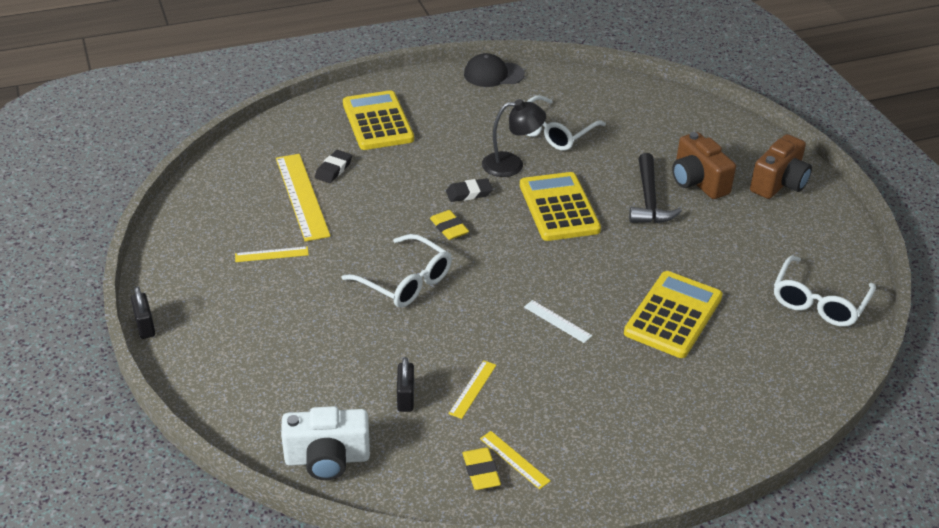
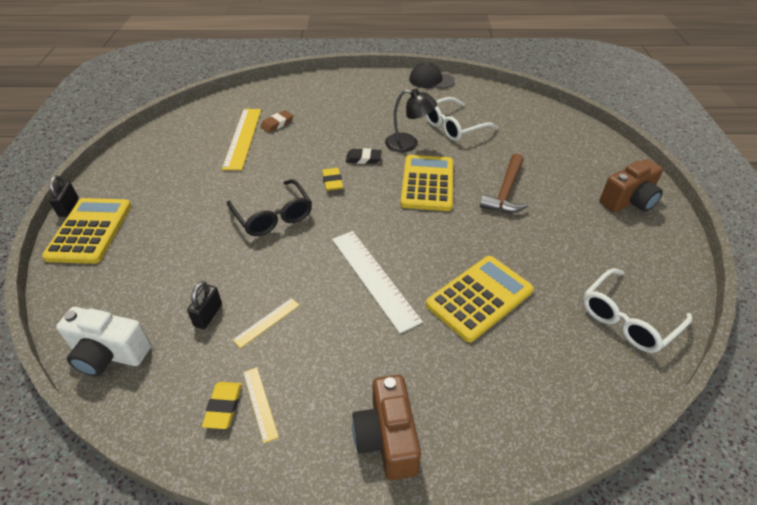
camera: 20 degrees right, 5 degrees up
(271, 254) = (192, 174): yellow ruler -> none
(333, 169) = (277, 124): black eraser -> brown eraser
(377, 121) = (329, 97): yellow calculator -> yellow calculator (90, 231)
(405, 281) = (273, 216): white glasses -> black glasses
(557, 321) = (374, 278): white ruler -> white ruler, size x2.05
(649, 200) = (506, 192): black hammer -> brown hammer
(697, 182) = (555, 186): brown camera -> brown camera (387, 438)

